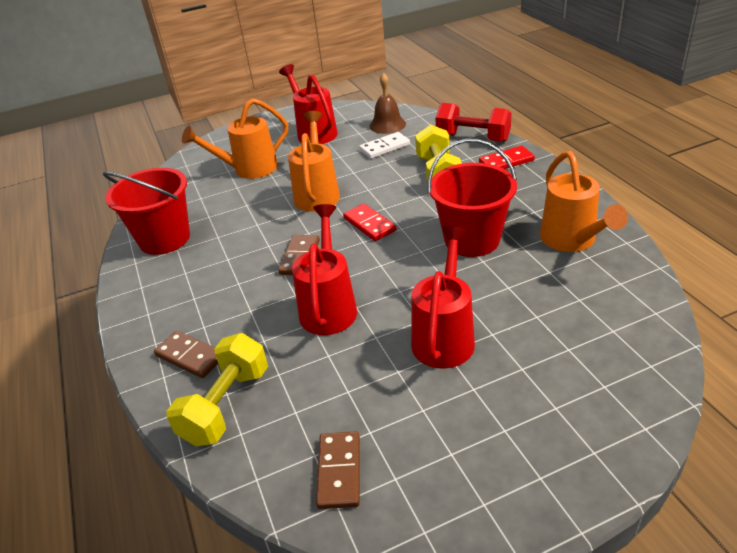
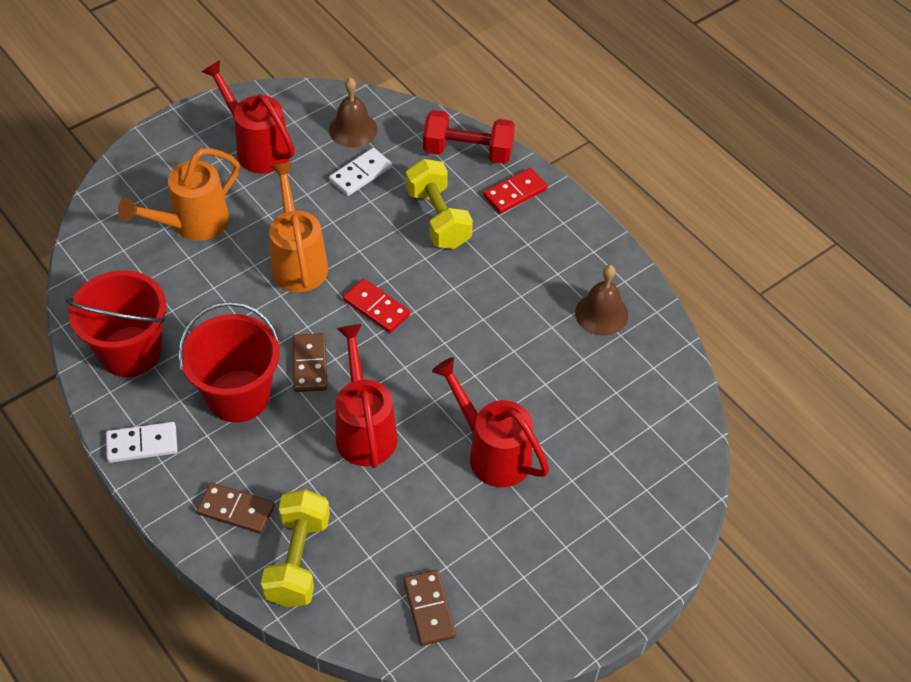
camera: 20 degrees left, 15 degrees up
(139, 300) = (142, 444): none -> white domino
(444, 336) = (492, 453): red watering can -> red watering can turned 45 degrees counterclockwise
(472, 240) = (496, 321): red bucket -> red bucket (238, 395)
(572, 240) = (601, 314): orange watering can -> brown bell

